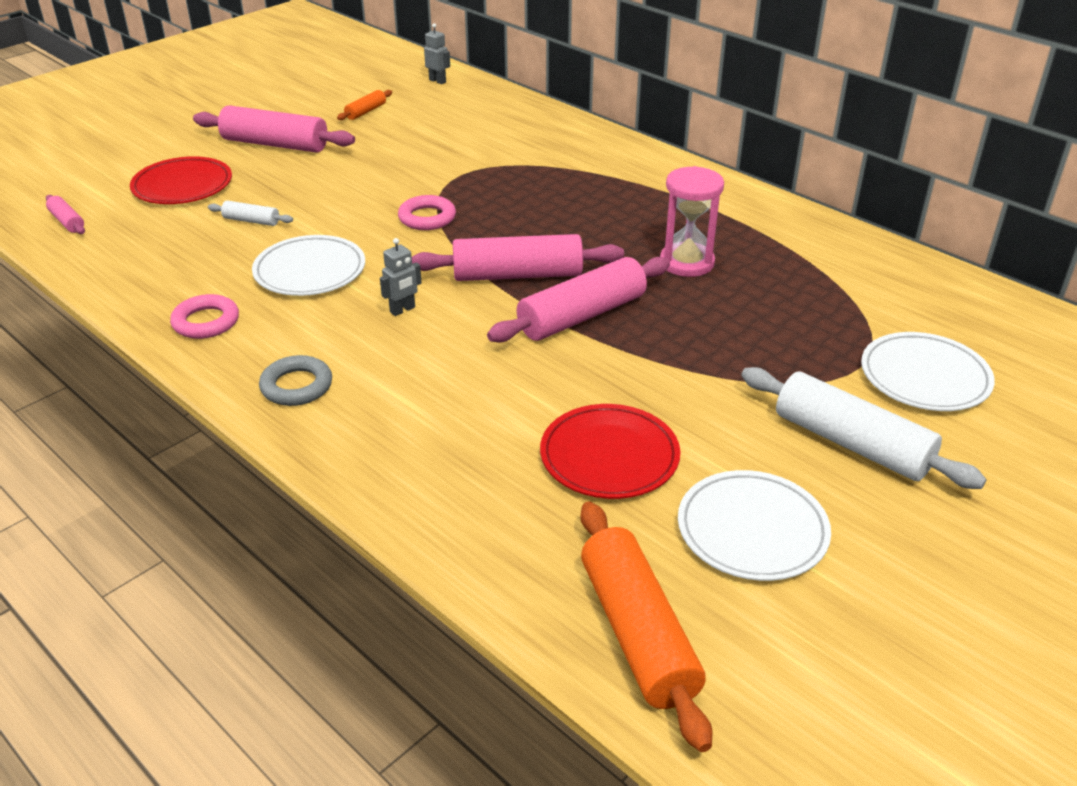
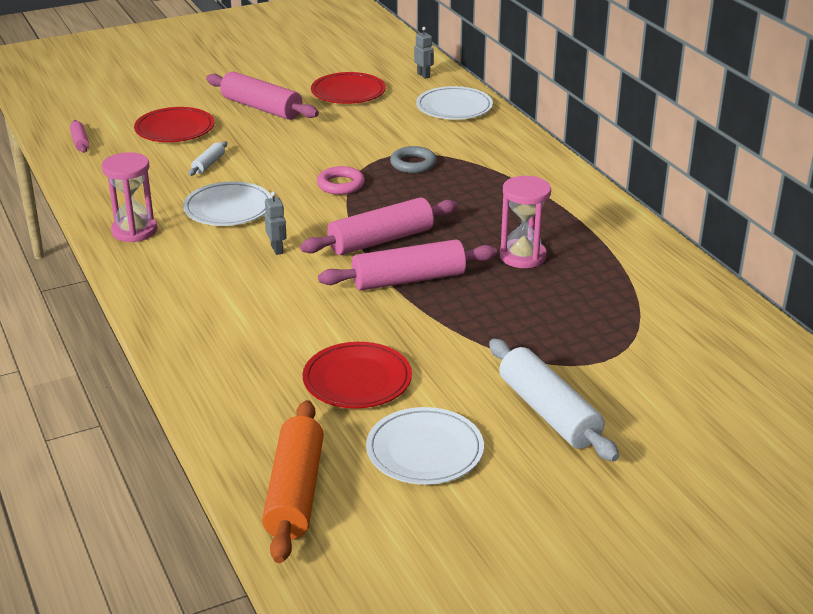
camera: 20 degrees right, 5 degrees down
(206, 322) = (134, 231): pink ring -> pink hourglass
(251, 221) = (208, 164): white rolling pin -> white rolling pin turned 75 degrees clockwise
(296, 386) = (169, 287): grey ring -> grey ring (413, 164)
(365, 111) = (348, 92): orange rolling pin -> red plate
(402, 310) = (277, 249): grey robot -> grey robot turned 90 degrees counterclockwise
(517, 274) = (381, 240): pink rolling pin -> pink rolling pin turned 45 degrees counterclockwise
(924, 377) = (650, 379): white plate -> white plate (454, 107)

